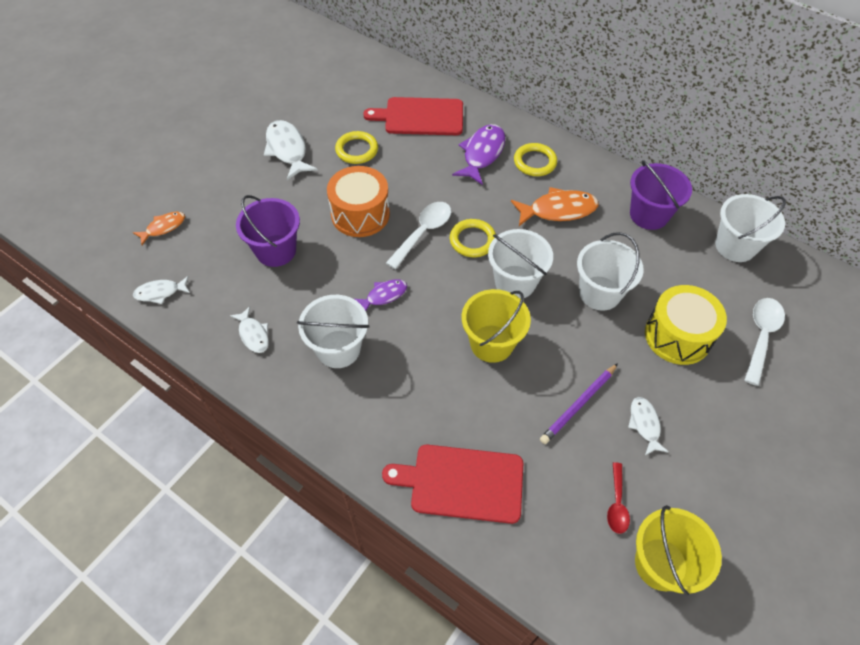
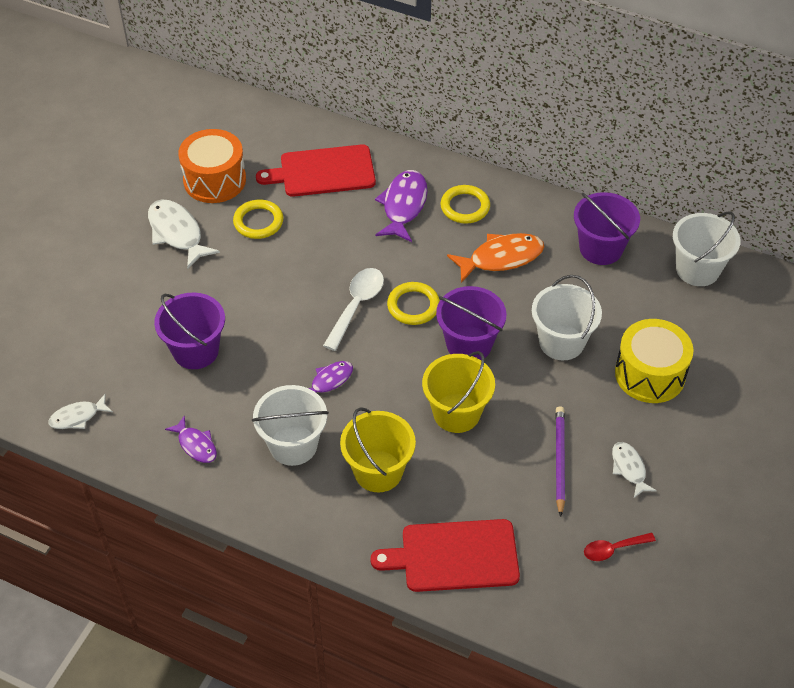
camera: 10 degrees left, 5 degrees down
(163, 227) = (58, 344): orange fish -> none
(253, 334) = (196, 445): white fish -> purple fish
(360, 214) = (281, 295): orange drum -> orange drum (214, 180)
(515, 282) = (469, 344): white bucket -> purple bucket
(579, 405) = (559, 460): purple pencil -> purple pencil turned 150 degrees clockwise
(617, 504) = (613, 549): red spoon -> red spoon turned 75 degrees clockwise
(661, 564) = (664, 596): yellow bucket -> yellow bucket (378, 471)
(761, 336) = (735, 361): white spoon -> none

